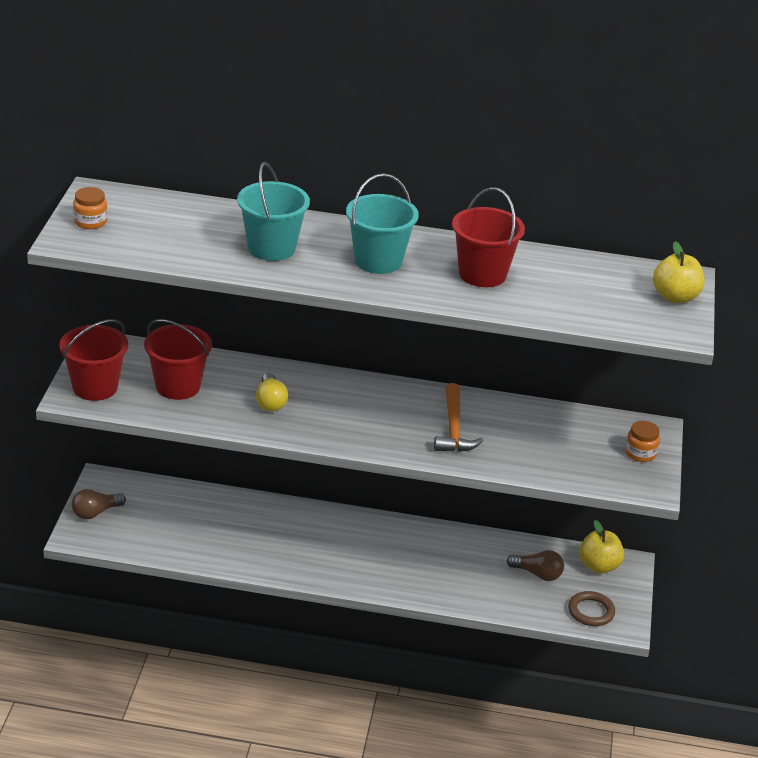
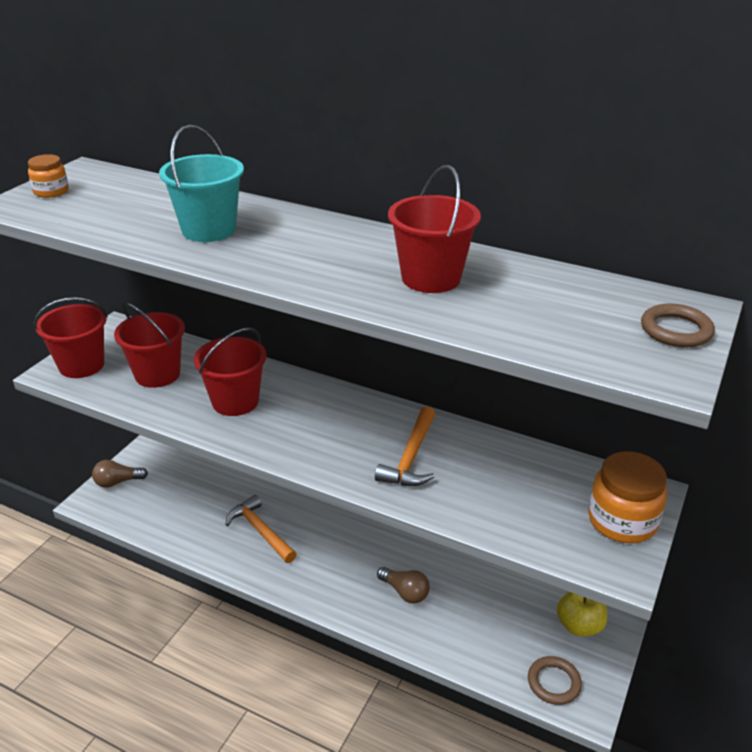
camera: 20 degrees right, 0 degrees up
(270, 402) = (235, 401): yellow light bulb -> red bucket
(273, 535) = (260, 531): none -> orange hammer
(378, 261) = (316, 253): turquoise bucket -> none
(537, 574) = (508, 622): brown light bulb -> brown light bulb (405, 592)
(640, 453) = (622, 521): orange jar -> orange jar, size x1.77
(675, 297) = (676, 330): yellow apple -> brown ring

